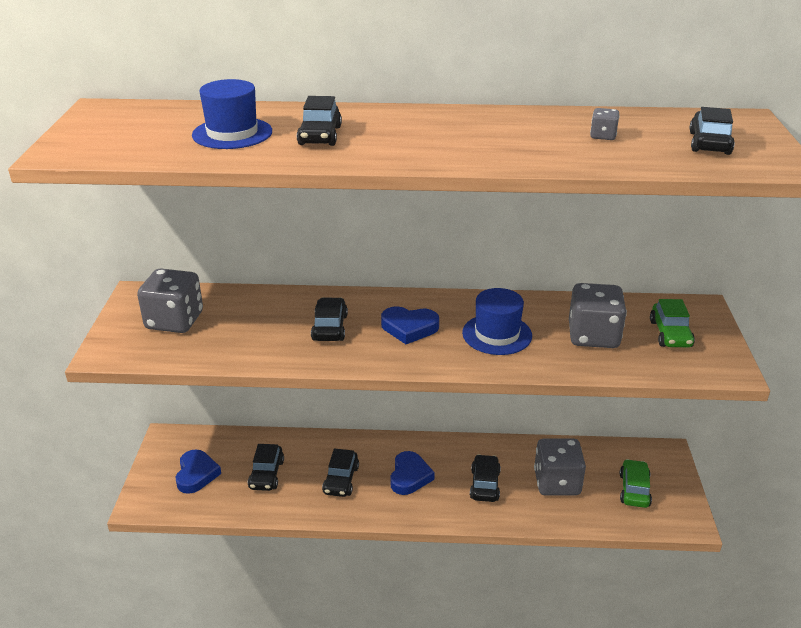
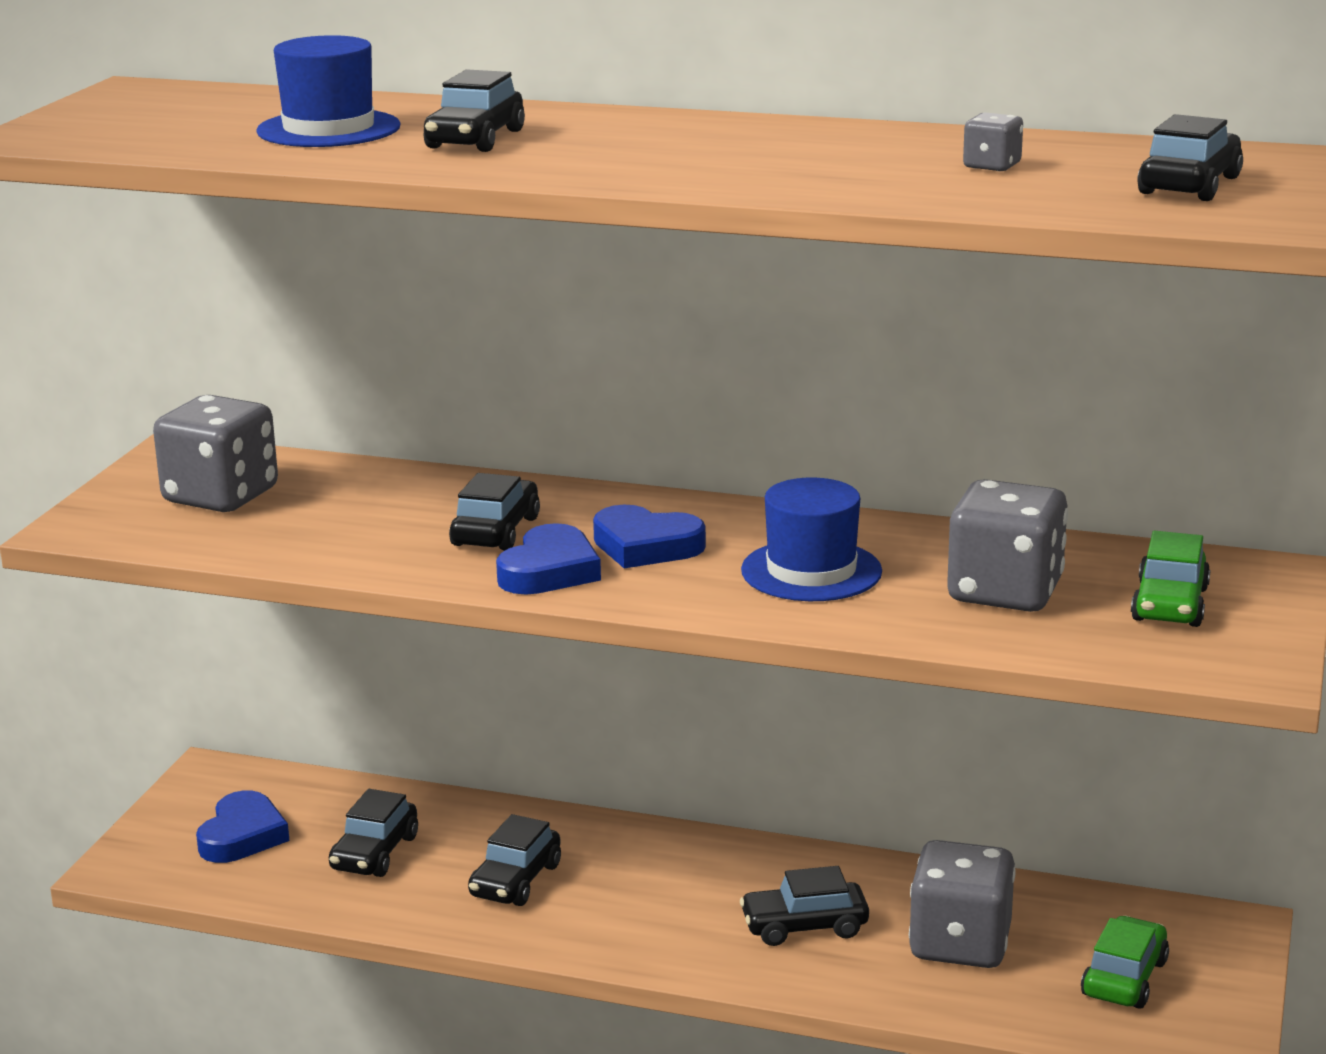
camera: 15 degrees right, 10 degrees down
(409, 476) = (656, 893): blue heart -> blue heart (549, 571)
(484, 484) = (804, 926): black car -> black car turned 120 degrees counterclockwise

